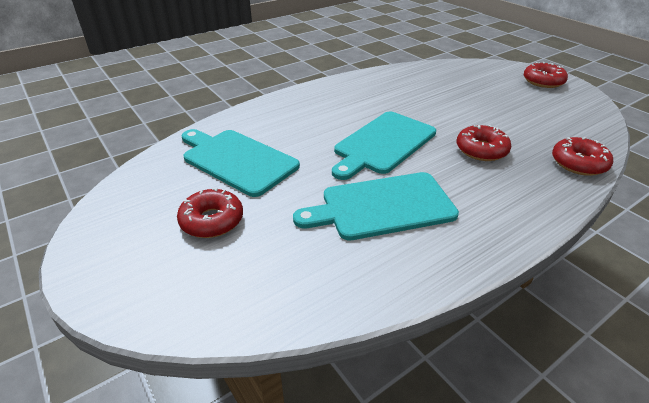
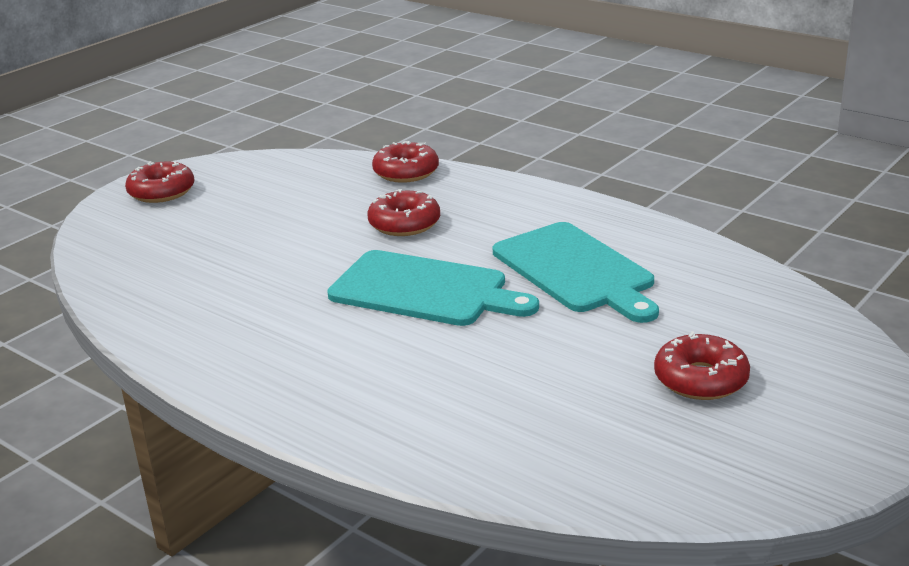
camera: 105 degrees left, 10 degrees down
(237, 160) = (547, 404): turquoise cutting board -> none

